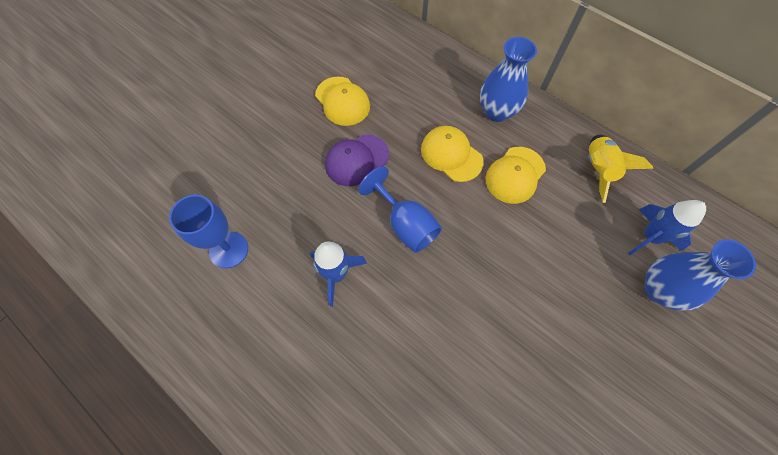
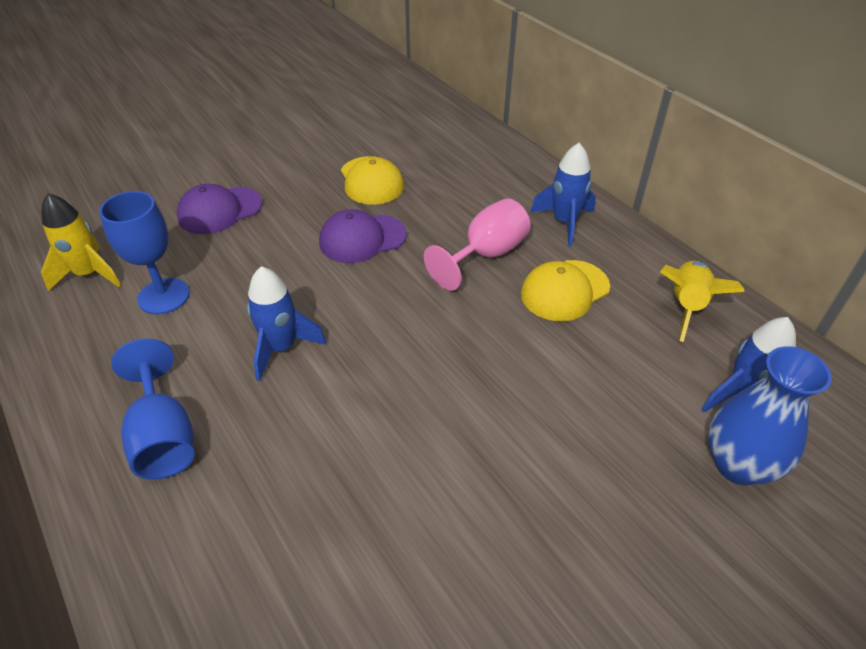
camera: 15 degrees right, 20 degrees down
(160, 243) = (89, 274): none -> yellow rocket
(236, 157) = (220, 210): none -> purple cap
(405, 224) = (395, 314): blue goblet -> blue goblet (164, 437)
(451, 155) = (486, 255): yellow cap -> pink goblet
(496, 112) = (564, 222): blue vase -> blue rocket

